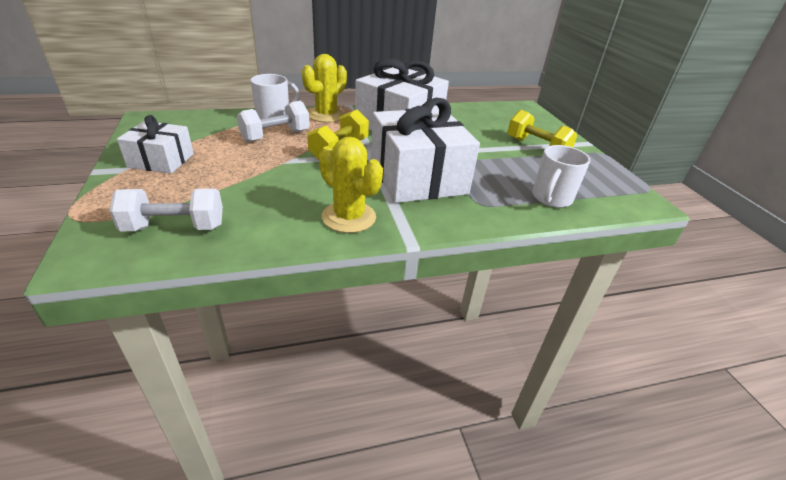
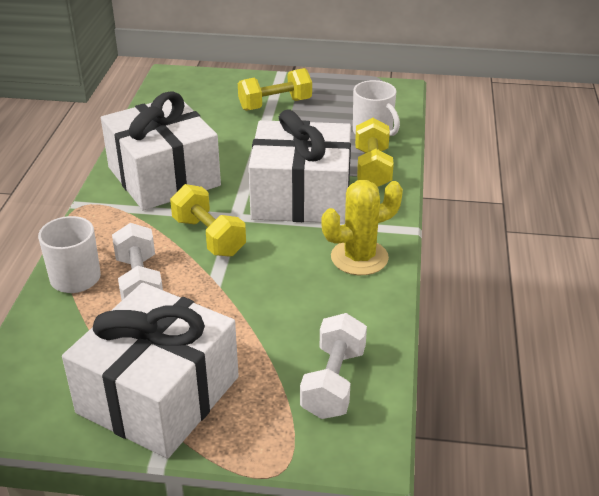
camera: 65 degrees left, 0 degrees up
(161, 160) = (158, 395): white gift -> white gift, size x1.82
(326, 115) = (98, 229): yellow cactus -> none
(491, 206) = (372, 168): none -> yellow dumbbell

